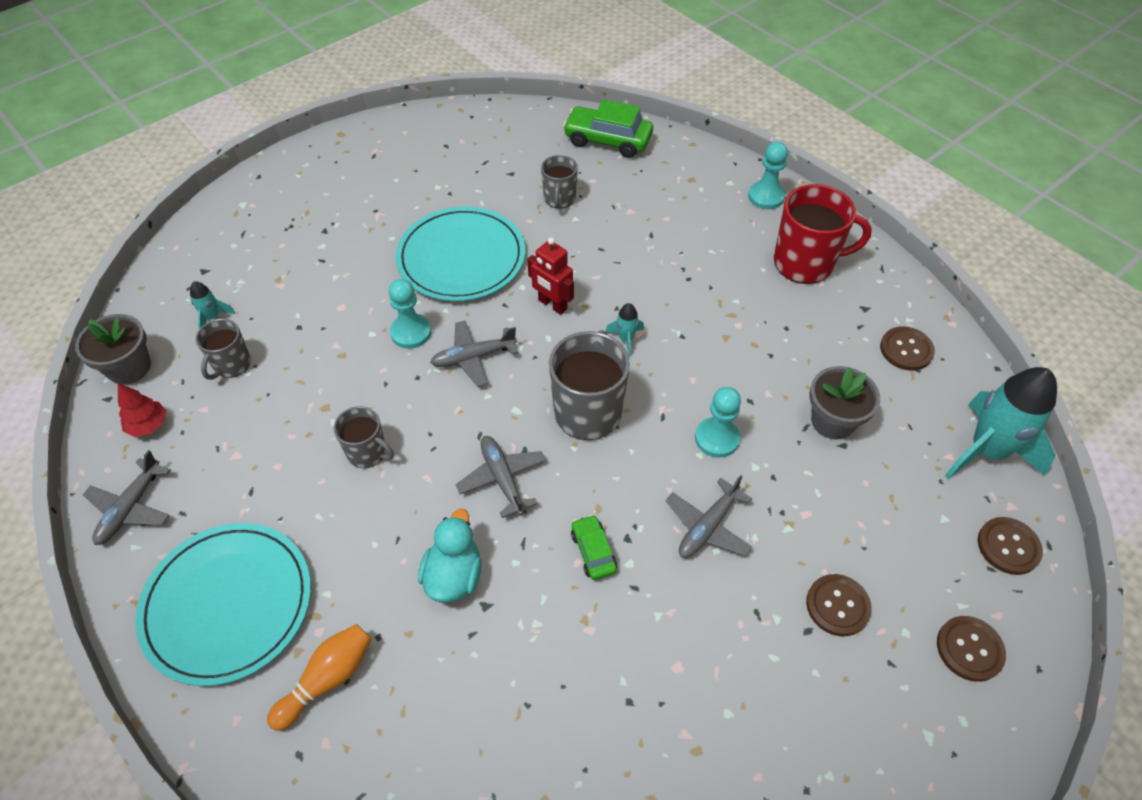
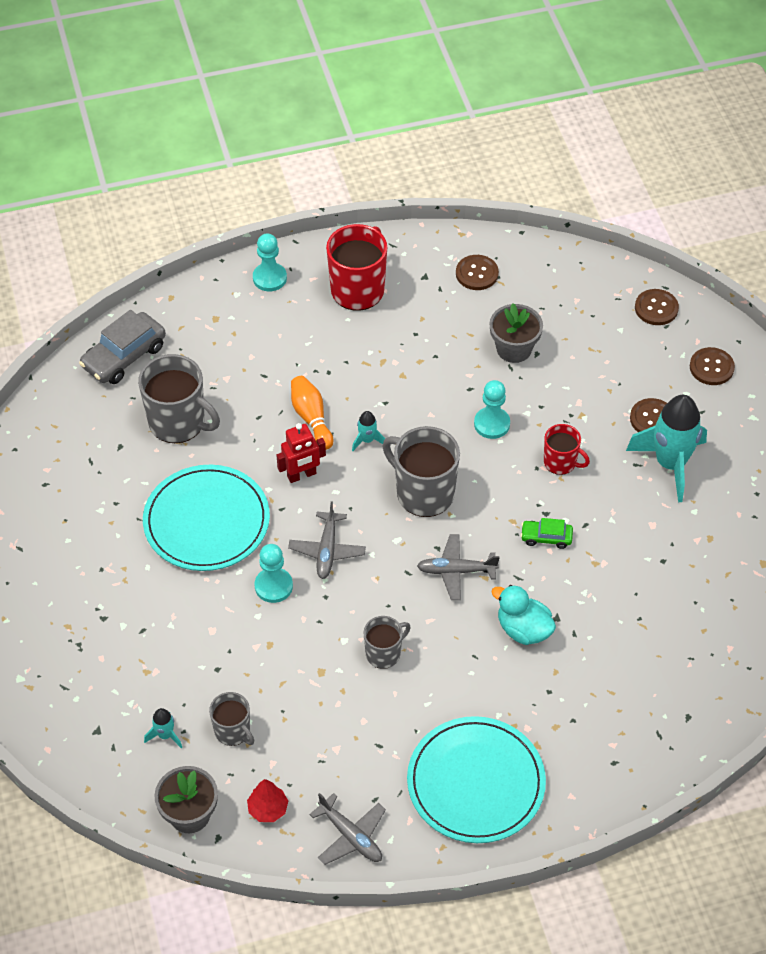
camera: 65 degrees left, 0 degrees up
(327, 679) = (567, 731): orange bowling pin -> orange bowling pin (311, 418)
(559, 199) = (178, 422): grey mug -> grey mug, size x1.75
(608, 140) = (124, 356): green car -> grey car
(707, 527) = (560, 462): grey plane -> red mug
(986, 451) = (583, 278): turquoise rocket -> turquoise rocket (670, 464)

